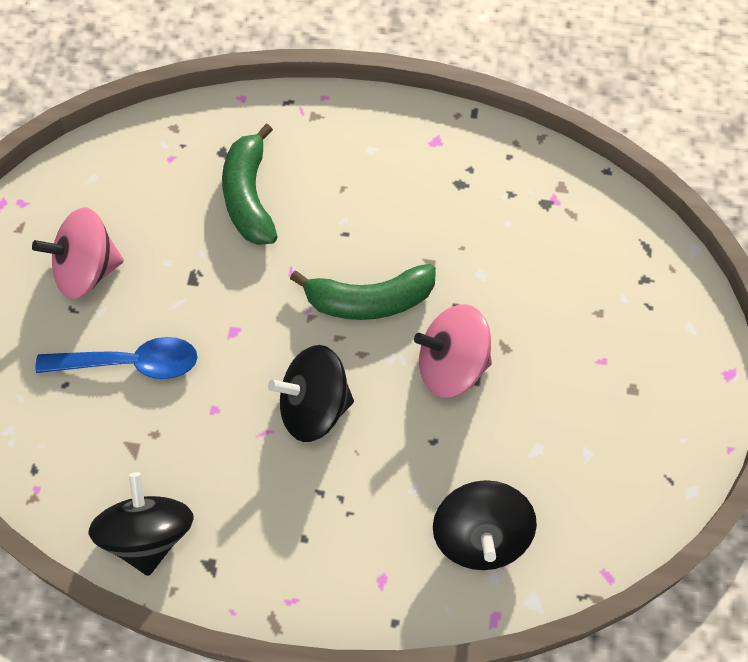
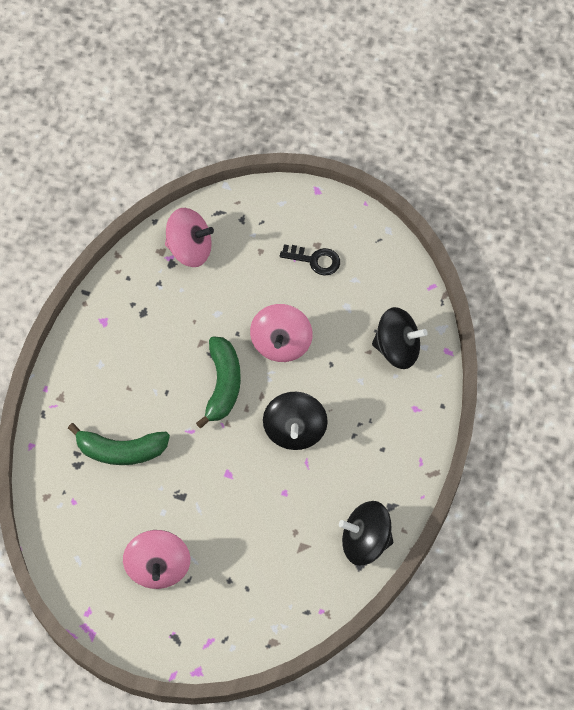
camera: 80 degrees left, 0 degrees up
(130, 363) = (239, 543): blue spoon -> none
(575, 221) = (190, 249): none -> pink spinning top
(605, 390) = (315, 260): none -> black key

